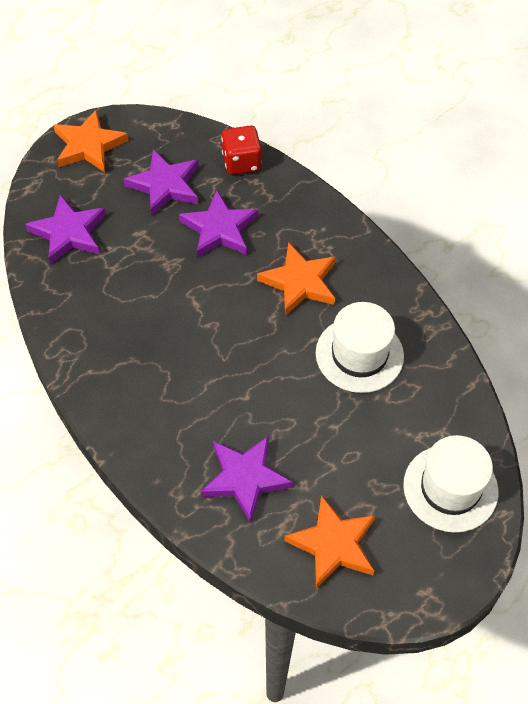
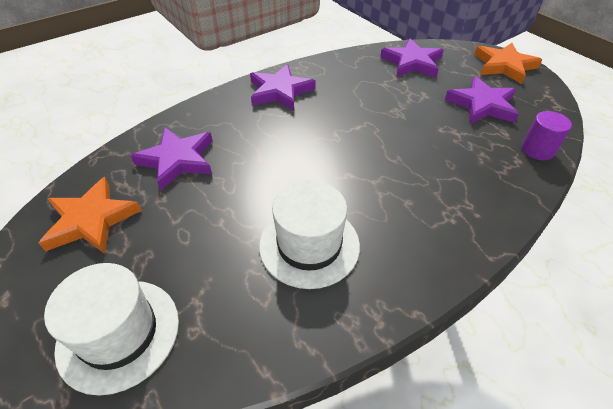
camera: 90 degrees right, 10 degrees down
(219, 229) = (446, 138): purple star -> purple star (280, 91)
(241, 162) = (537, 150): red dice -> purple cylinder
(299, 282) = (397, 195): orange star -> none

